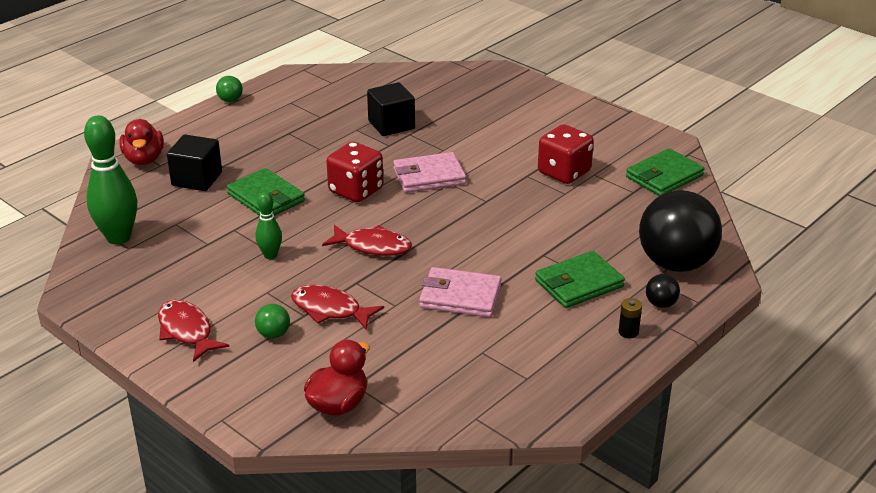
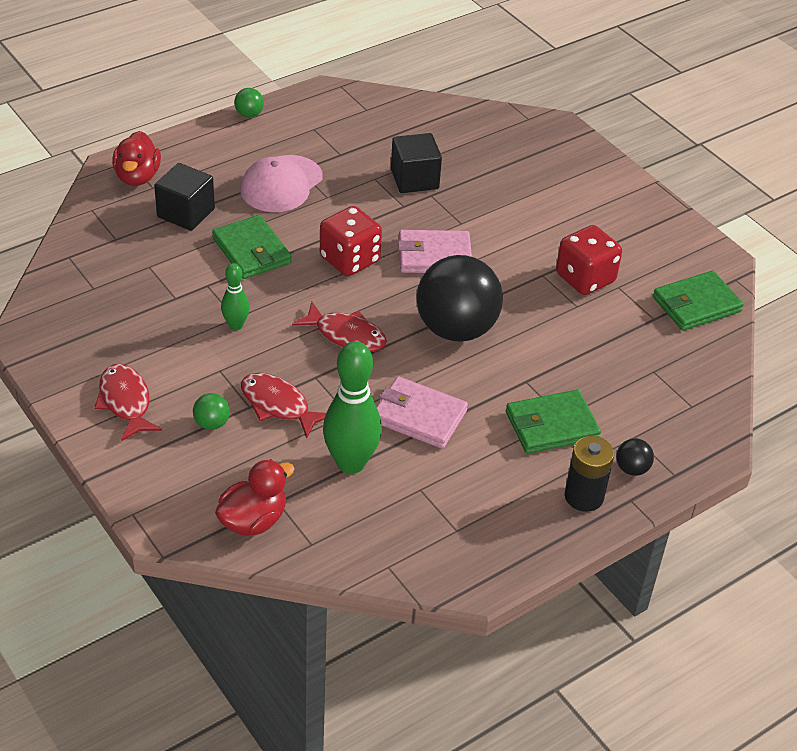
camera: 10 degrees right, 10 degrees up
(118, 237) = (86, 272): green bowling pin -> green bowling pin (351, 463)
(276, 145) = (281, 184): none -> pink cap
(628, 332) = (584, 496): black battery -> black battery, size x1.79
(675, 263) = (667, 421): black ball -> black ball (456, 329)

